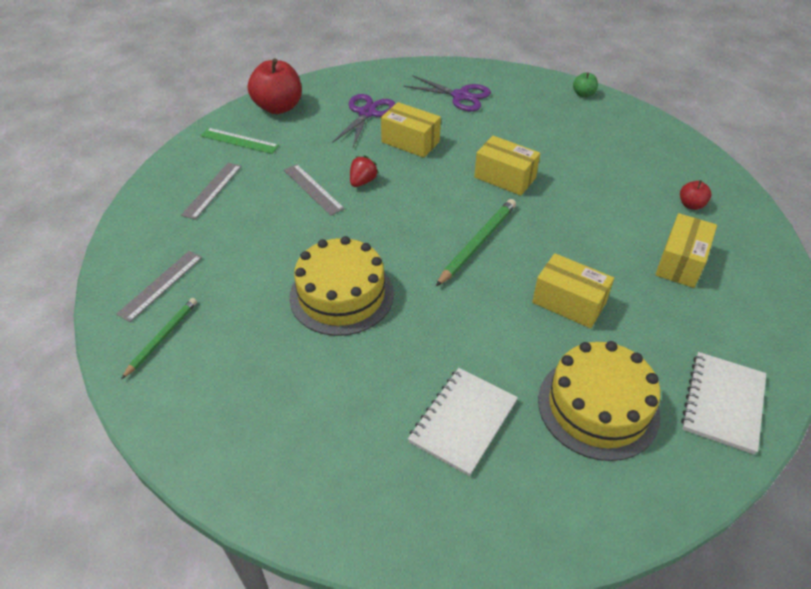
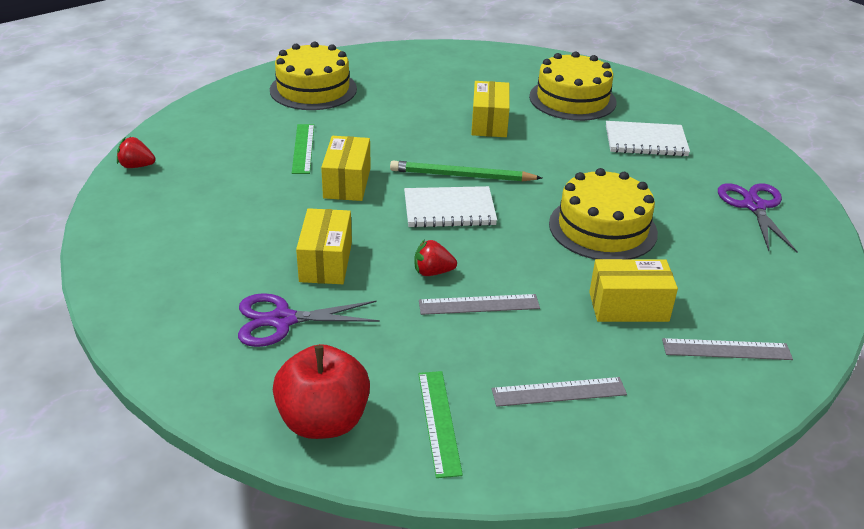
camera: 120 degrees left, 10 degrees down
(162, 337) = (771, 312): green pencil -> none
(313, 189) = (479, 305): grey ruler -> grey ruler turned 60 degrees clockwise
(460, 96) = (189, 252): purple scissors -> purple scissors (754, 206)
(573, 170) = (303, 148): none -> green ruler
(583, 94) = (137, 166): green apple -> red strawberry
(680, 262) = (395, 87): yellow box -> yellow box (628, 306)
(691, 205) = (313, 89): red apple -> yellow cake
(723, 403) = (520, 63): white notebook -> white notebook (449, 210)

